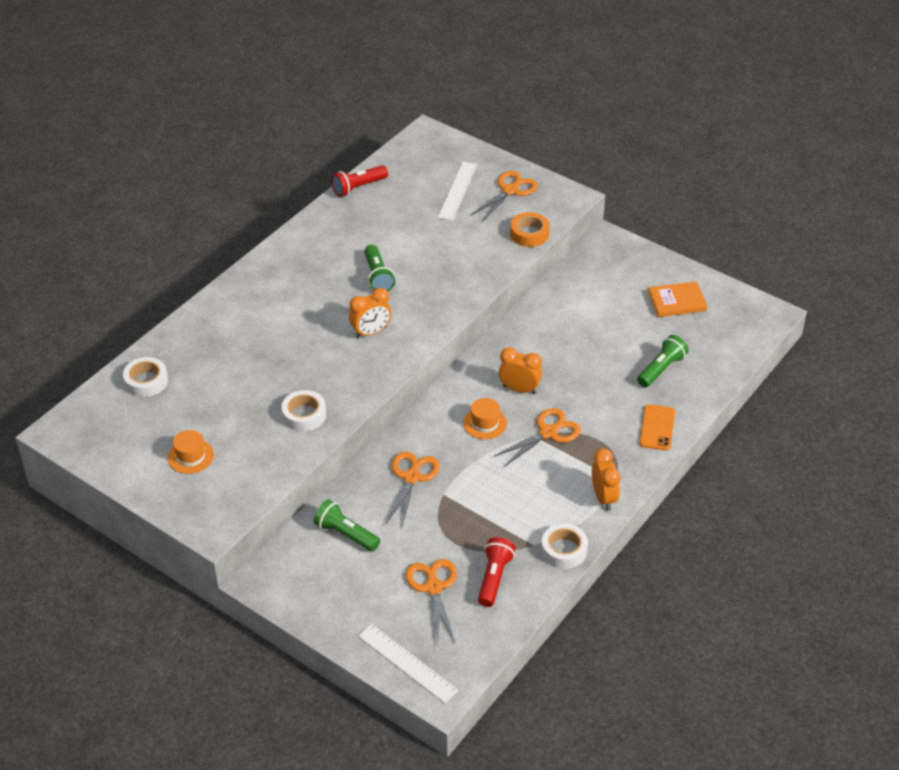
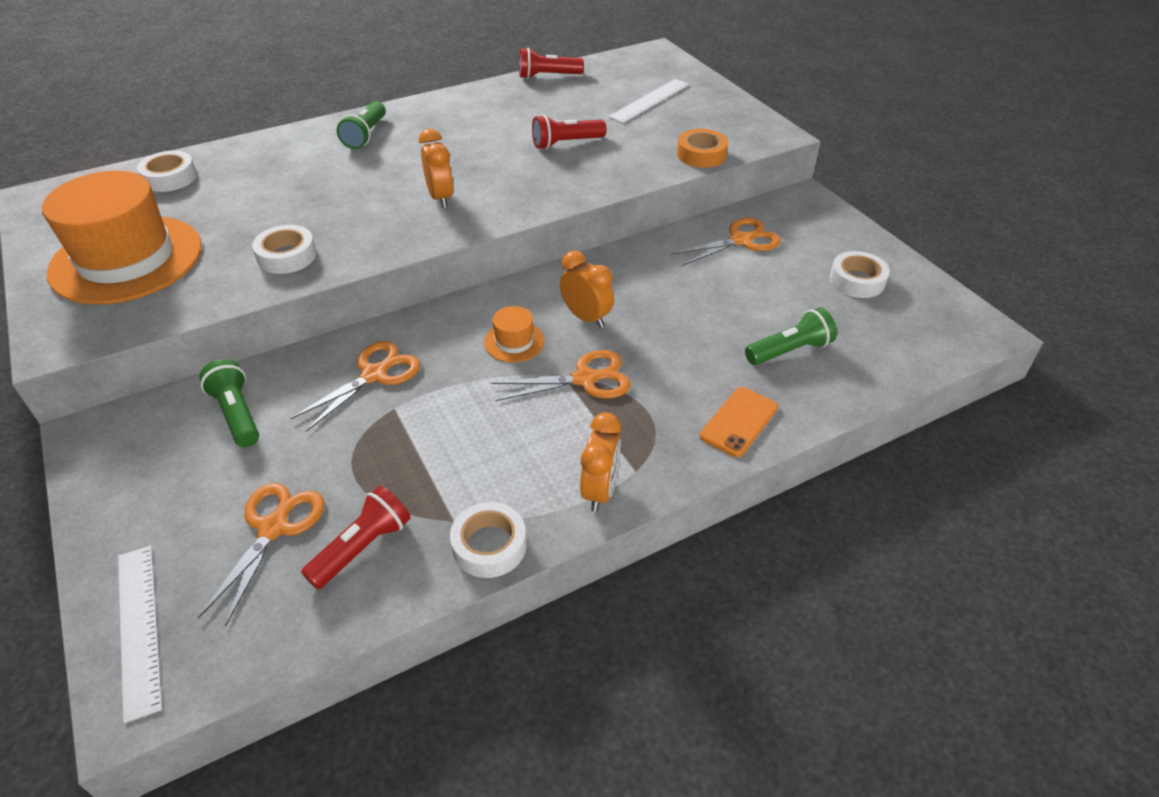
camera: 25 degrees right, 0 degrees up
(190, 456) = (126, 259): orange hat -> orange hat, size x2.42
(371, 332) = (440, 198): orange clock -> orange clock turned 105 degrees counterclockwise
(377, 276) = (497, 151): green flashlight -> green flashlight (365, 135)
(424, 253) = (566, 143): none -> red flashlight
(510, 190) = (709, 113): orange scissors -> orange scissors (741, 240)
(677, 301) = (857, 281): orange book -> white tape

